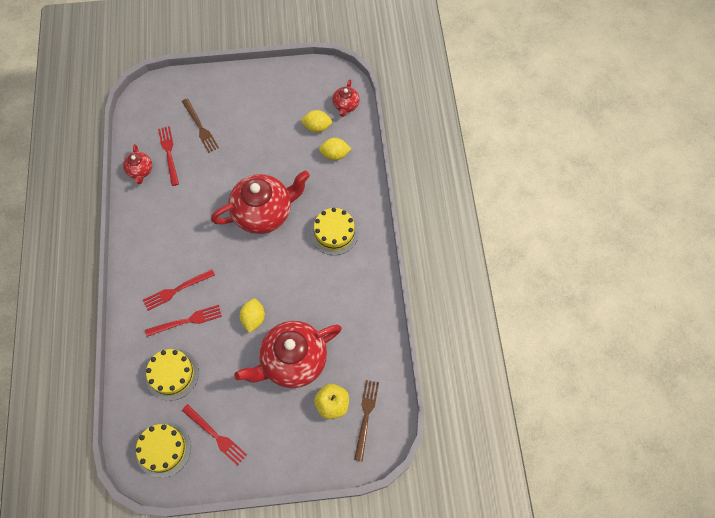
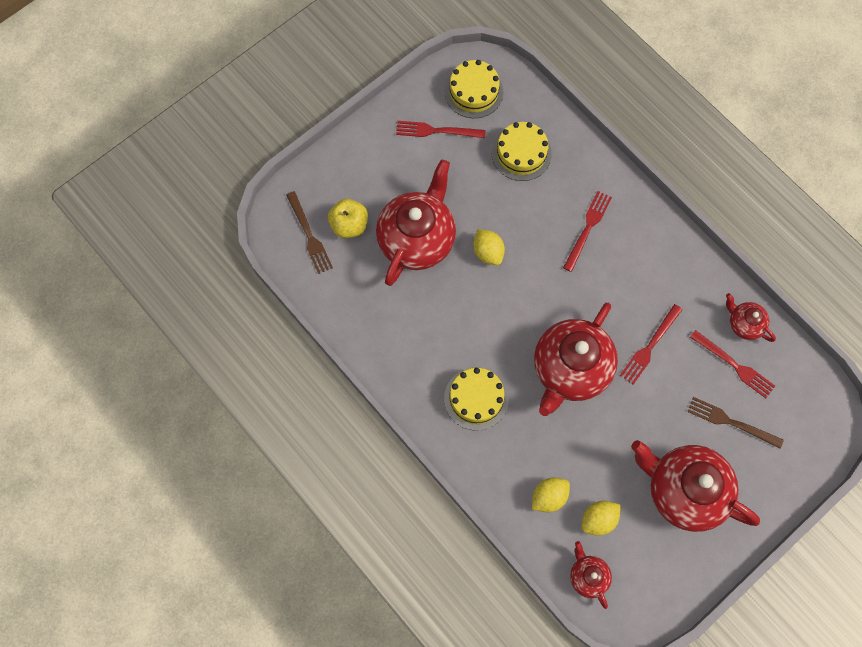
camera: 145 degrees right, 5 degrees up
(187, 321) = (551, 207): red fork -> red fork (650, 346)
(258, 112) = (684, 490): none -> red teapot

